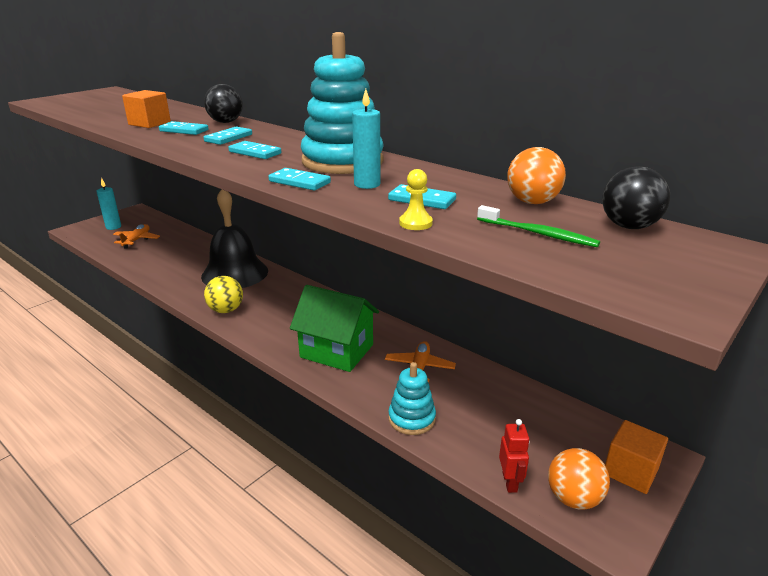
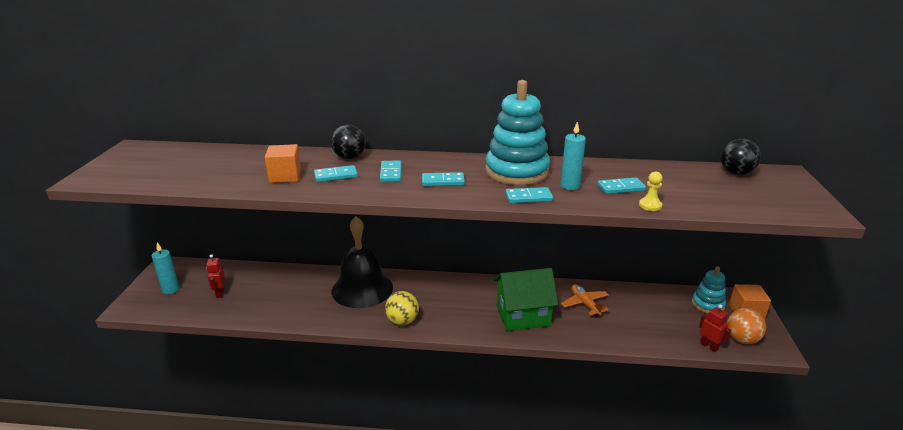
camera: 35 degrees left, 0 degrees up
(137, 240) = (220, 293): orange plane -> red robot
(411, 419) = (622, 337): turquoise stacking toy -> turquoise stacking toy (707, 304)
(532, 202) = (672, 171): orange ball -> none
(538, 234) = (711, 191): green toothbrush -> none

